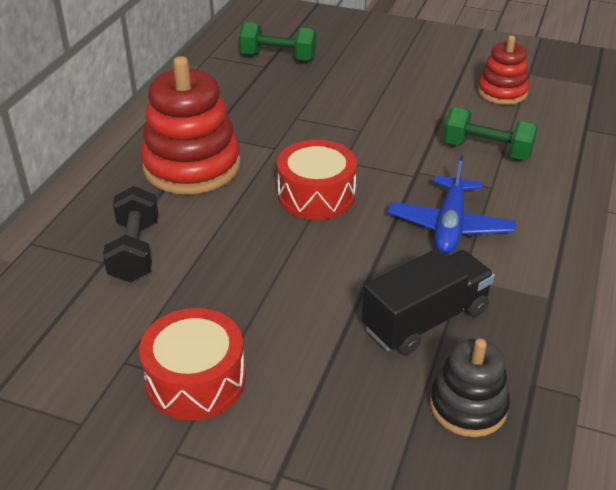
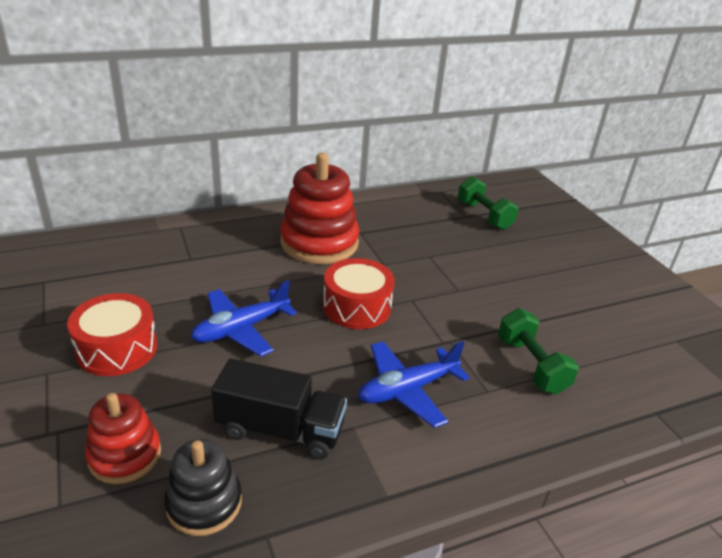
camera: 45 degrees right, 5 degrees down
(135, 251) = (212, 264): black dumbbell -> none
(265, 280) = (241, 329): none -> blue plane
(502, 92) = (623, 337): red stacking toy -> red stacking toy (125, 455)

